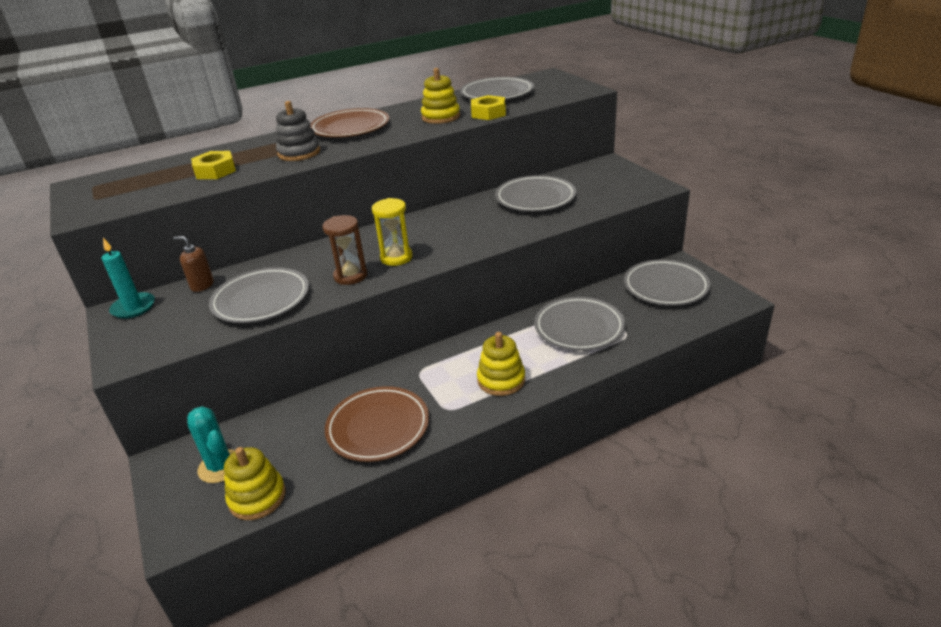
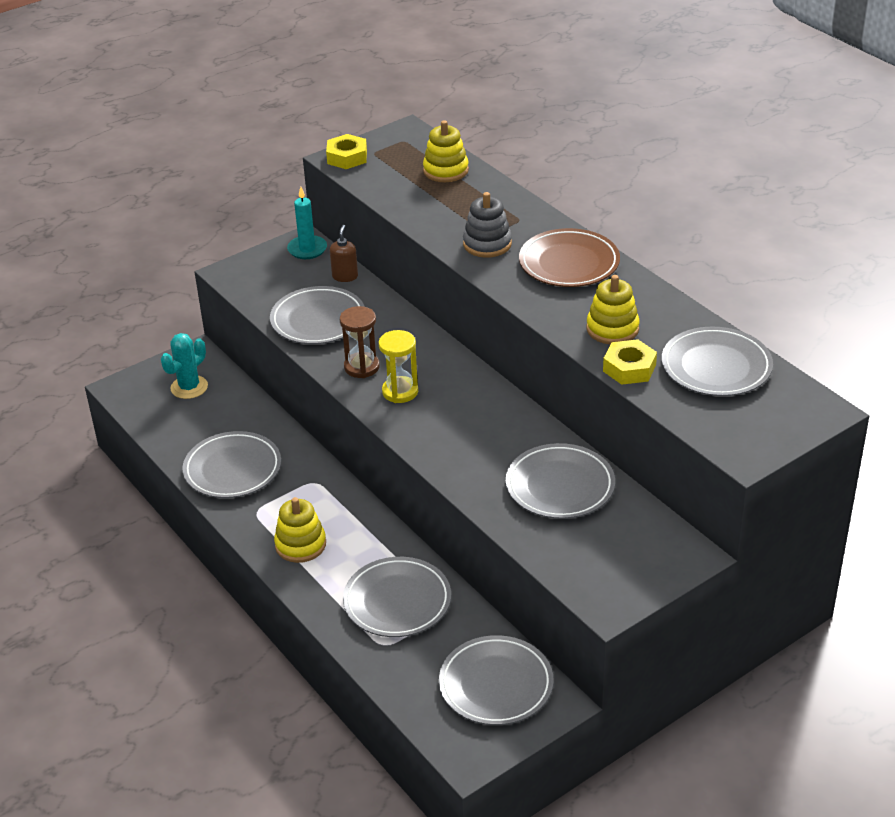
camera: 80 degrees right, 5 degrees up
(215, 171) = (437, 202): yellow nut -> yellow nut (347, 157)
(257, 497) = (154, 418): yellow stacking toy -> yellow stacking toy (445, 170)
(378, 427) = (232, 469): brown plate -> grey plate

